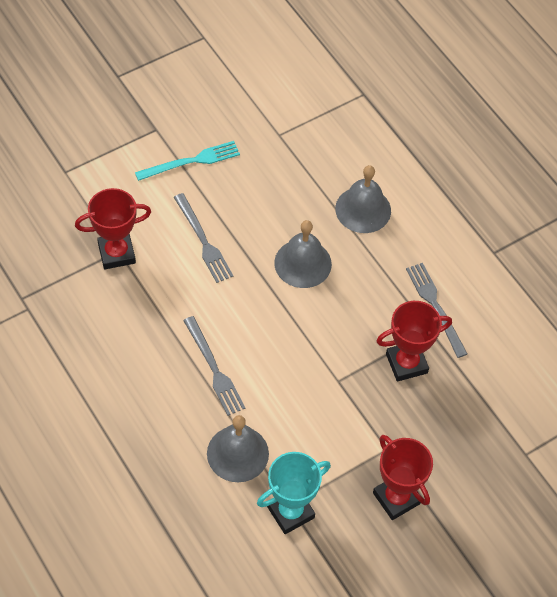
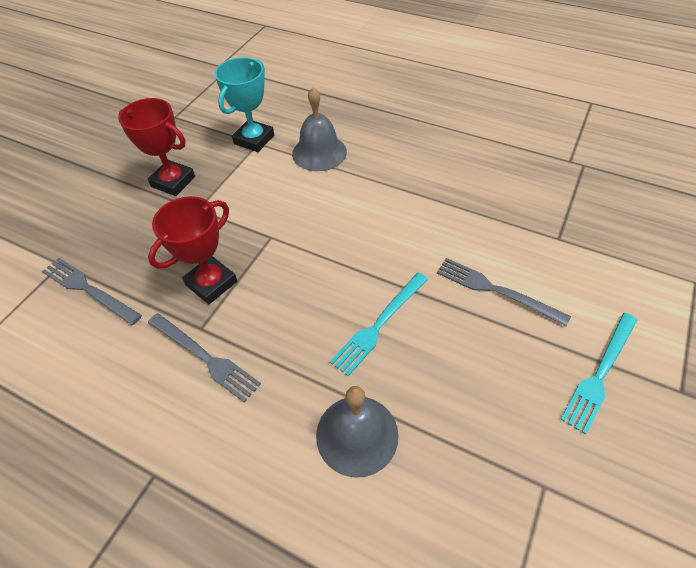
camera: 155 degrees right, 5 degrees down
(116, 253) = (557, 235): red trophy -> none
(214, 369) = (385, 193): grey fork -> grey fork (88, 289)
(303, 263) = (379, 324): grey bell -> turquoise fork

